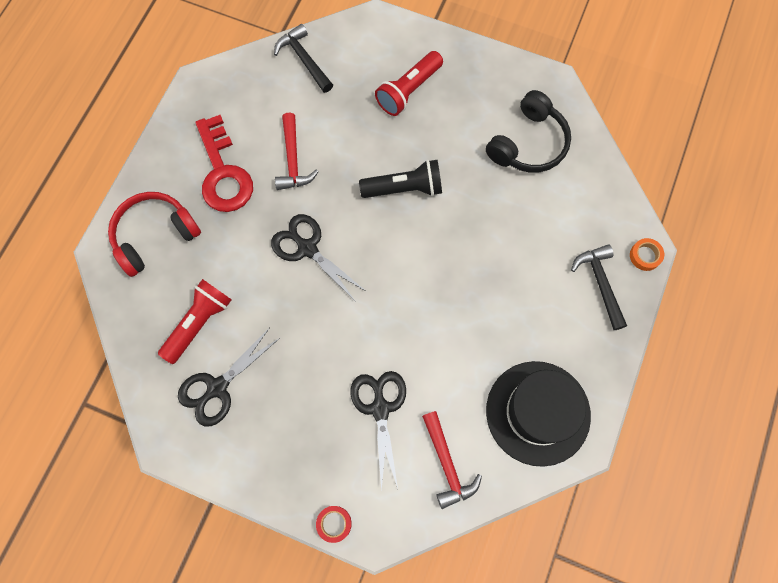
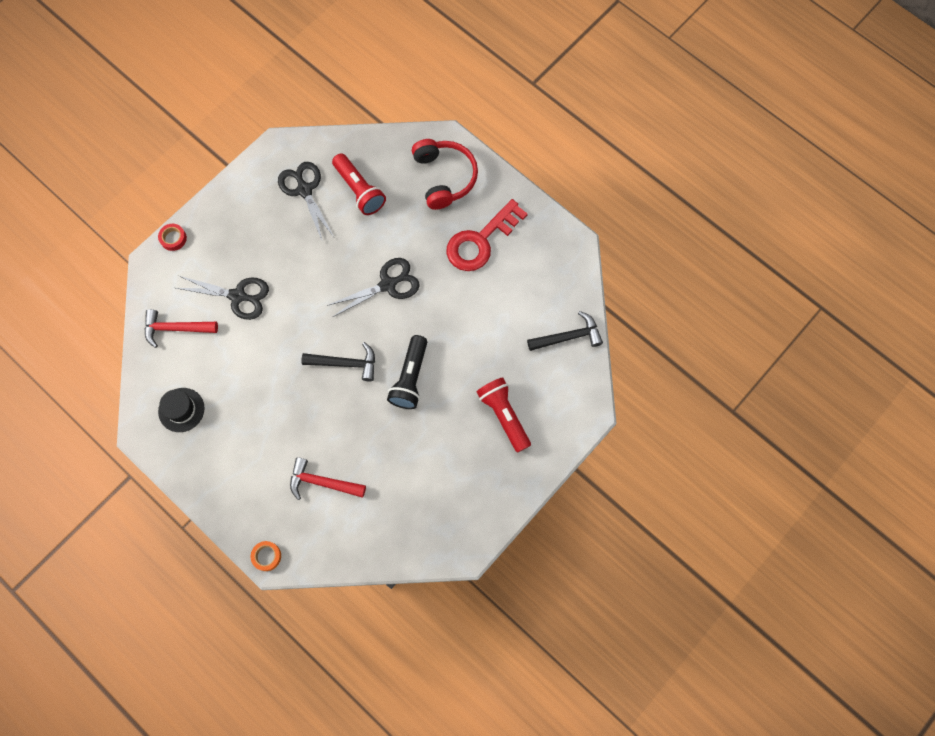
camera: 110 degrees right, 0 degrees up
(223, 172) = (480, 241): red key -> red key turned 45 degrees counterclockwise
(293, 159) = (472, 298): red hammer -> red hammer (322, 482)
(528, 143) = (411, 501): black headphones -> none
(538, 413) = (181, 410): black hat -> black hat, size x0.53
(600, 284) = (259, 506): black hammer -> black hammer (345, 363)

